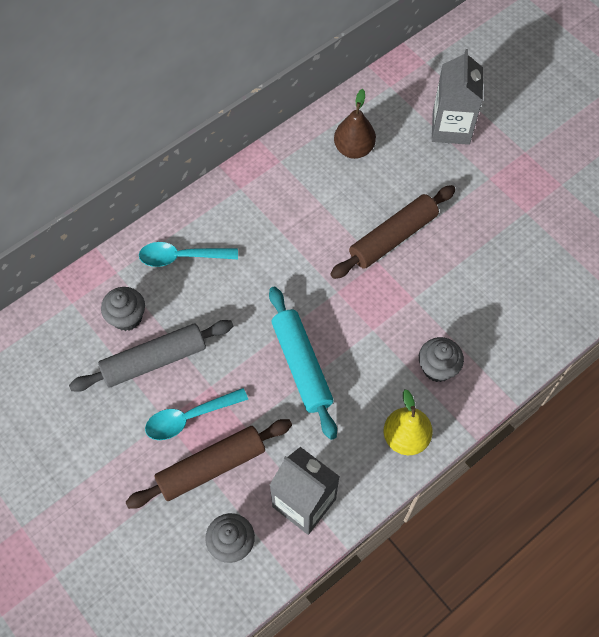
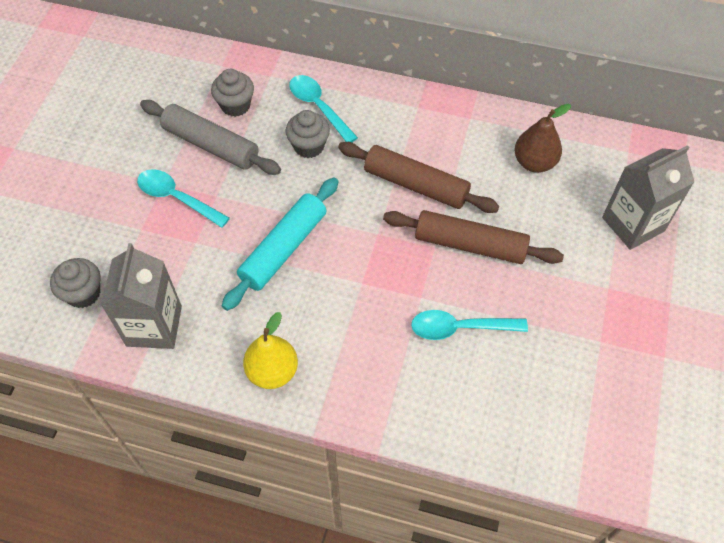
camera: 55 degrees right, 5 degrees down
(211, 467) = (143, 239): brown rolling pin -> brown rolling pin (415, 185)
(437, 368) = (364, 358): grey cupcake -> grey cupcake (309, 146)
(456, 290) = (459, 328): none -> turquoise spoon

